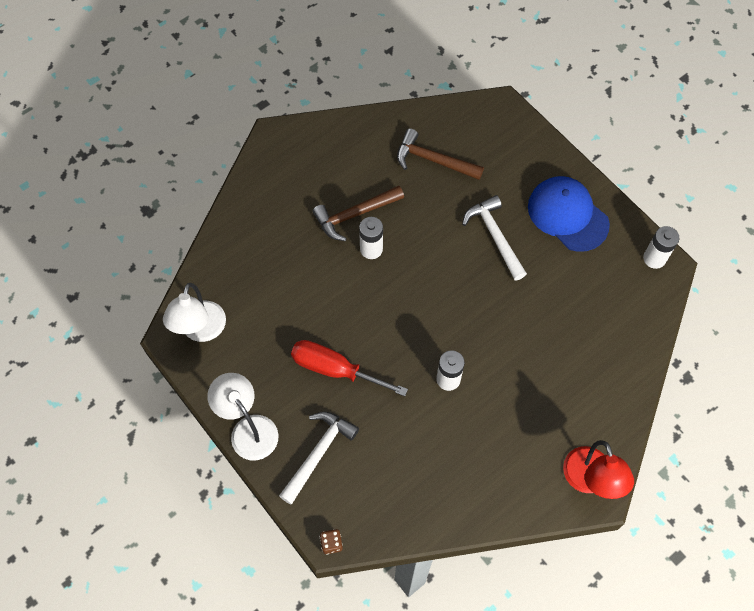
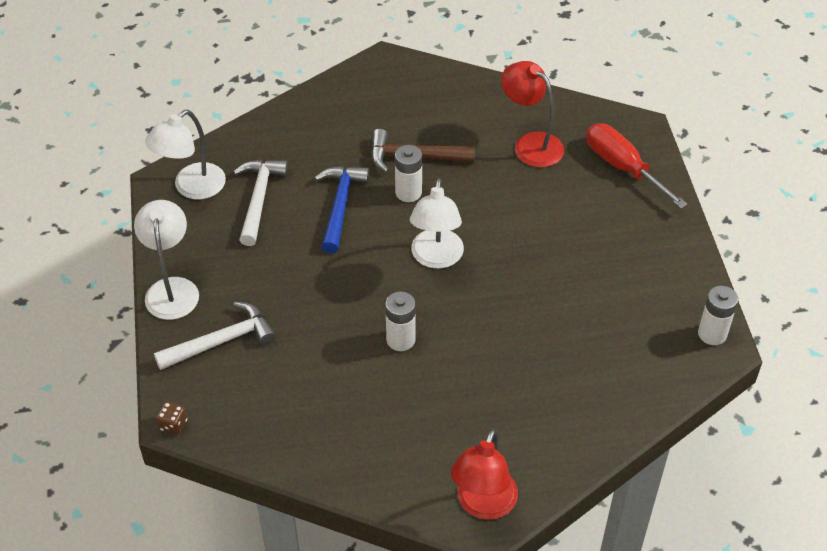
camera: 30 degrees right, 15 degrees down
(327, 287) = (340, 205): none -> blue hammer
(335, 369) = (293, 278): red screwdriver -> red screwdriver (622, 167)
(428, 296) = (436, 258): none -> white lamp
(433, 160) = (530, 144): brown hammer -> red lamp
(494, 236) = (546, 236): white hammer -> white hammer (259, 199)
(567, 215) = (641, 252): blue cap -> none

